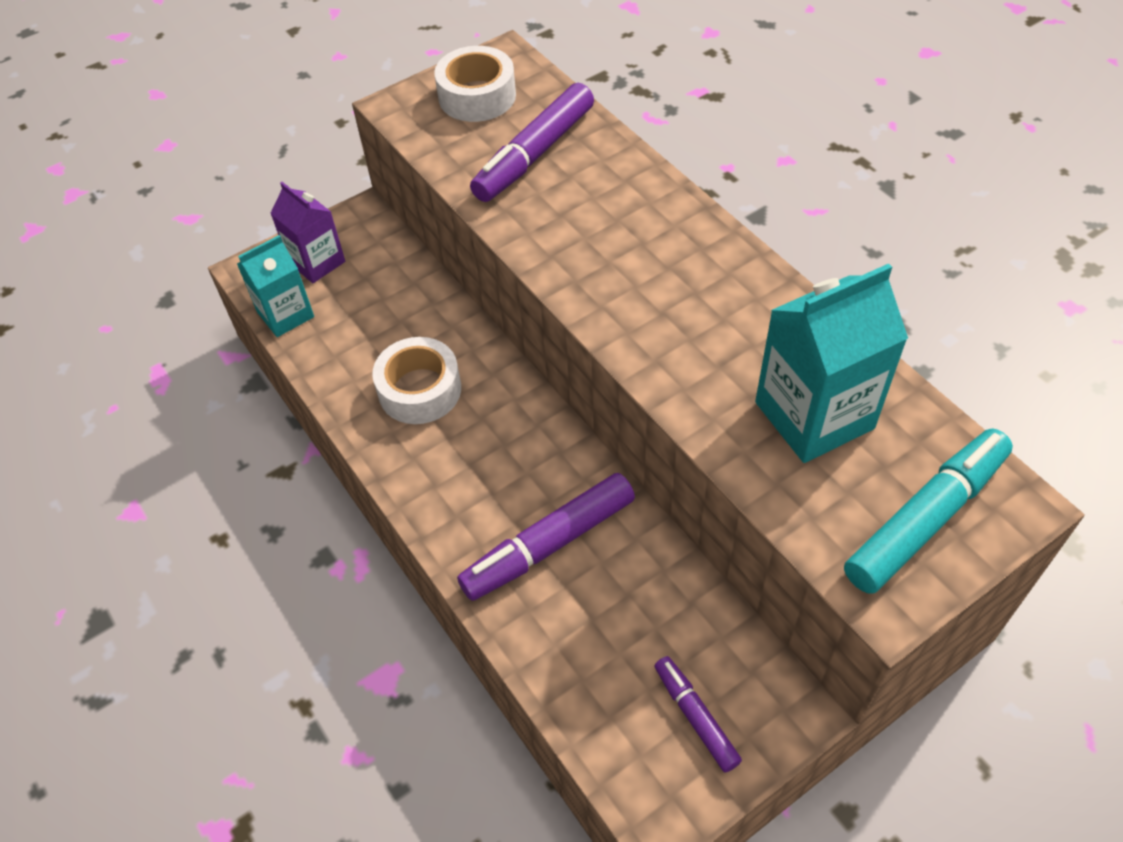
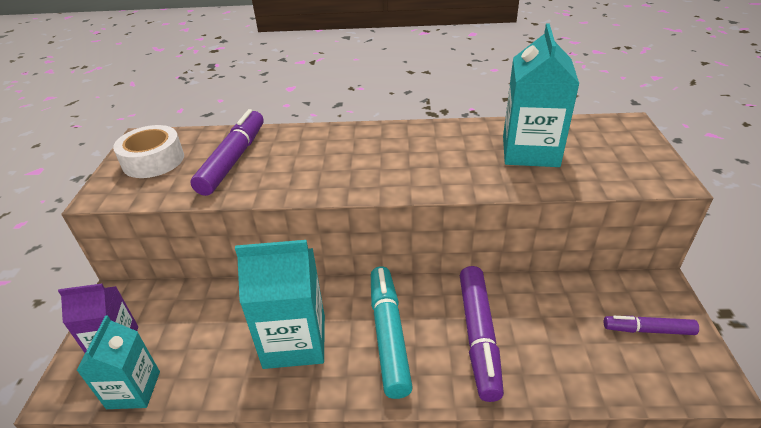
camera: 55 degrees left, 15 degrees down
(420, 390) = (295, 341): white tape -> turquoise carton
(535, 154) = (233, 160): purple marker -> purple marker turned 150 degrees counterclockwise
(925, 519) = (622, 149): turquoise marker -> turquoise marker (388, 335)

